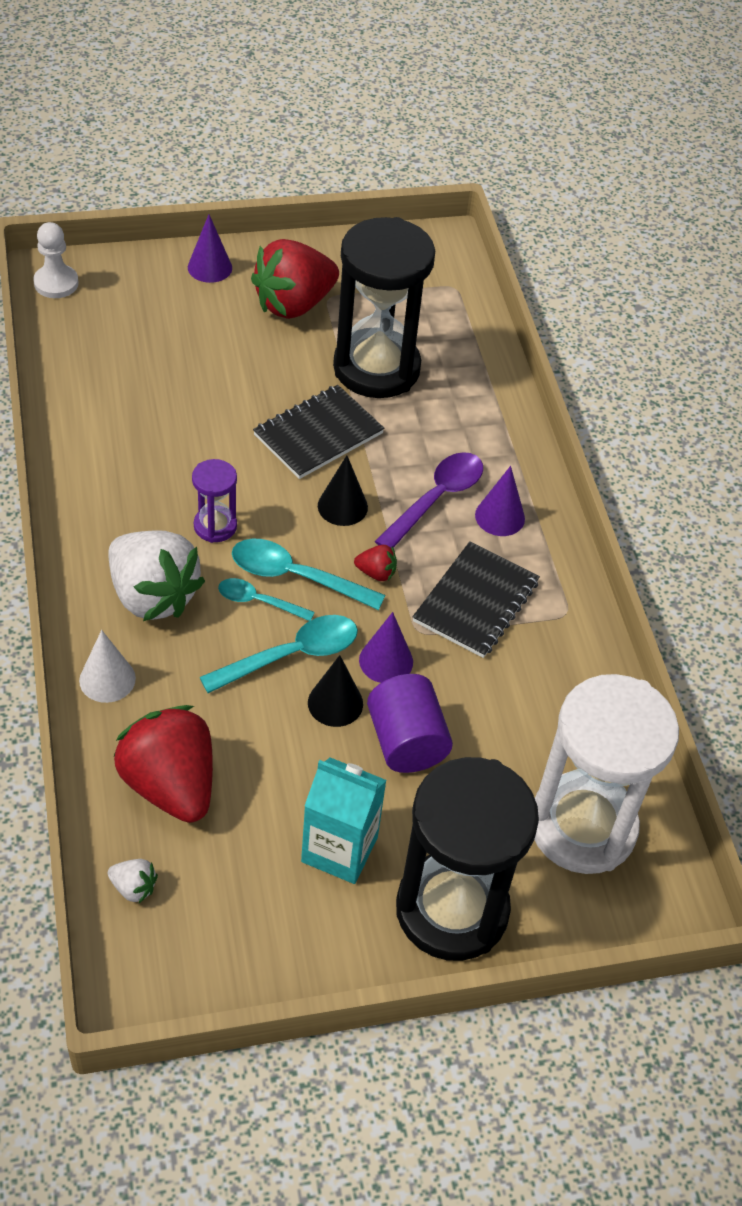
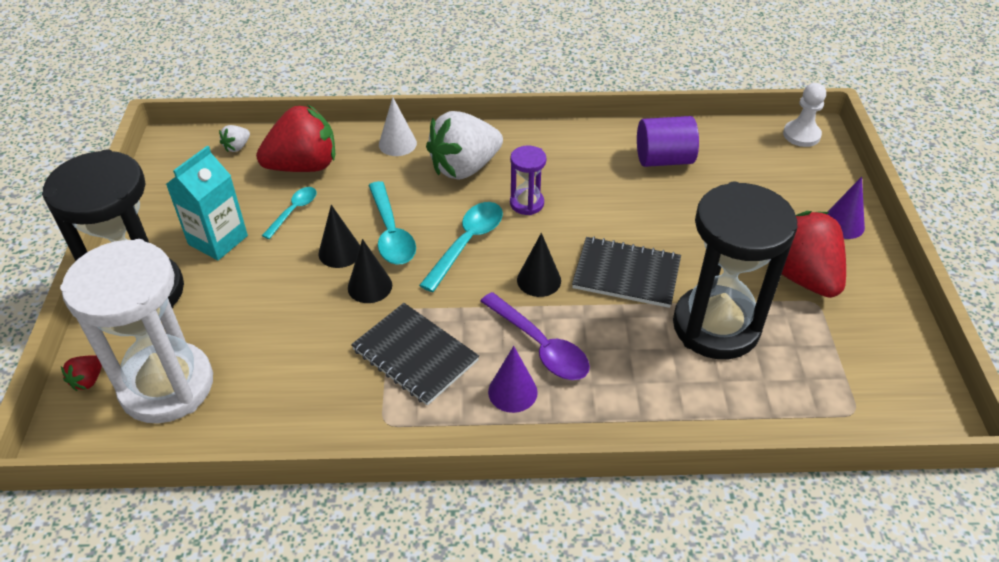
camera: 105 degrees right, 5 degrees down
(259, 601) = (447, 220): turquoise spoon -> turquoise spoon (293, 211)
(318, 434) = (626, 274): black notebook -> black notebook turned 45 degrees counterclockwise
(376, 573) = (461, 292): red strawberry -> red strawberry (88, 380)
(386, 661) = (370, 286): purple cone -> black cone
(406, 741) = (291, 288): purple cylinder -> purple cylinder (664, 159)

